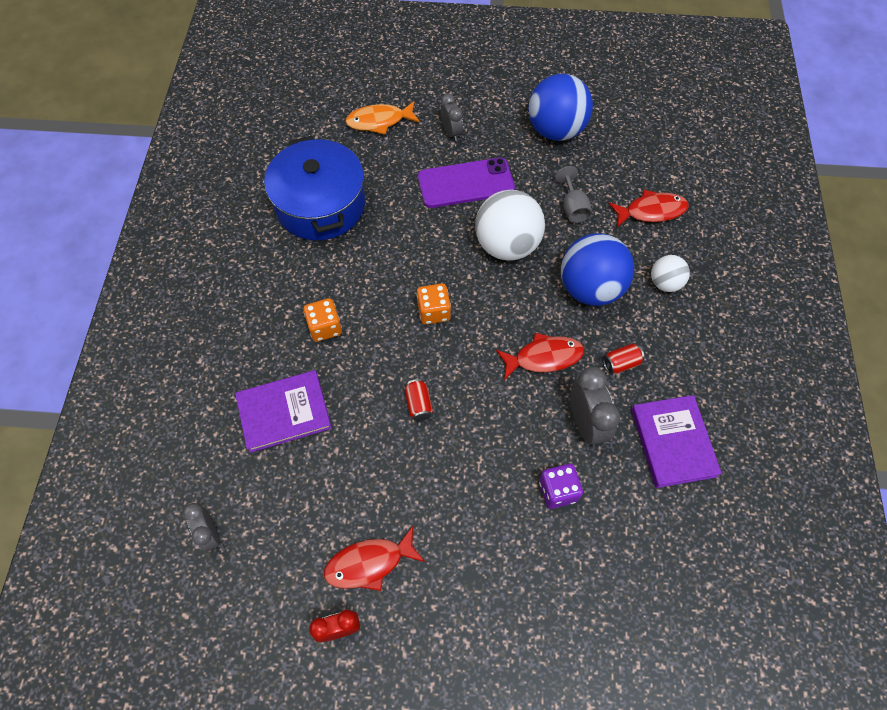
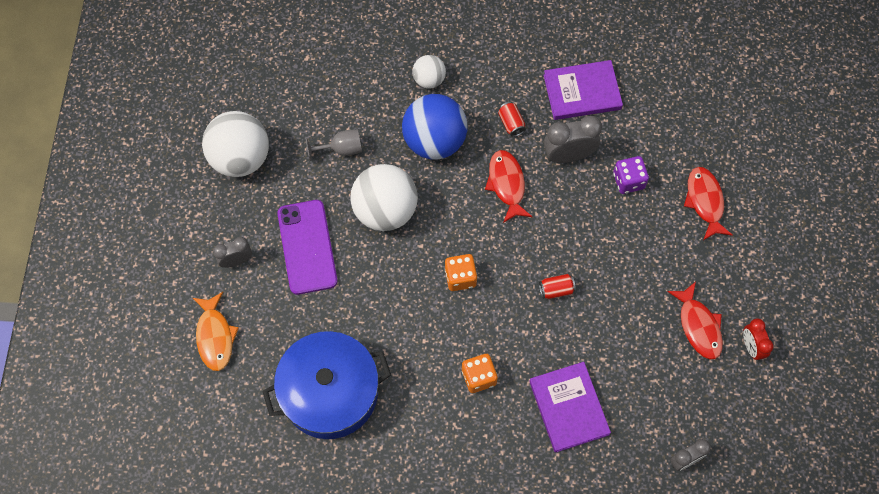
camera: 90 degrees left, 5 degrees up
(555, 130) = (240, 158): blue ball -> white ball
(651, 211) = (348, 81): red fish -> red fish (705, 201)

